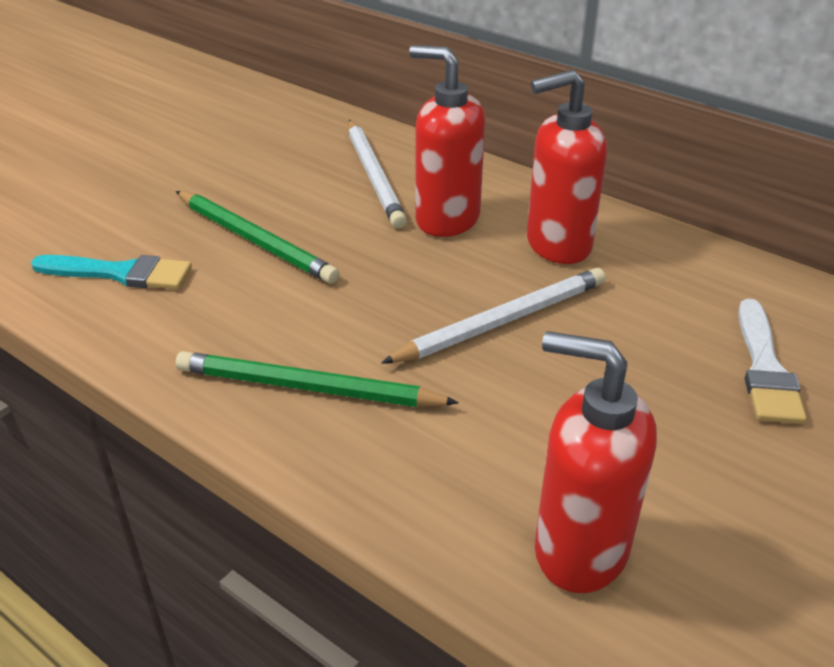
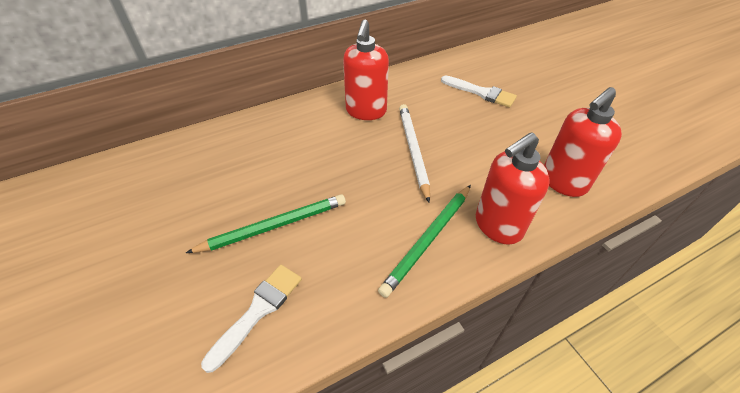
camera: 65 degrees left, 10 degrees up
(120, 273) = (258, 311): turquoise brush -> white brush
(374, 176) = (249, 152): white pencil -> none
(446, 219) = (316, 139): red soap dispenser -> red soap dispenser (498, 226)

